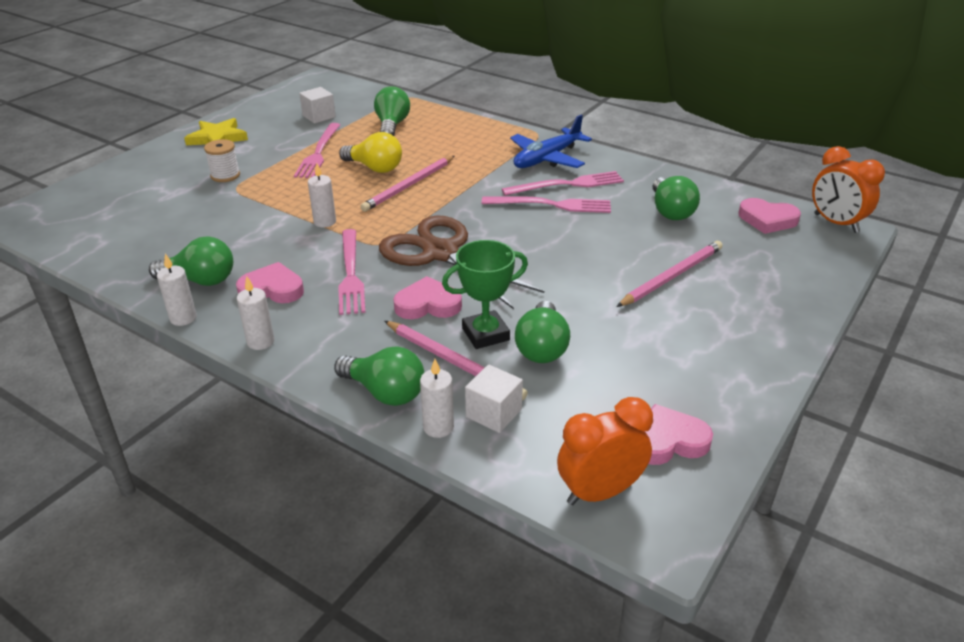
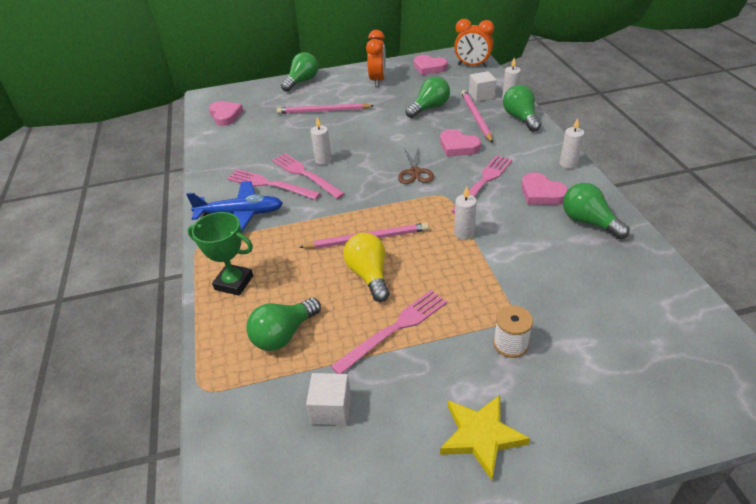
camera: 135 degrees left, 5 degrees up
(183, 318) = (611, 197): white candle -> white candle (323, 160)
(441, 253) = (415, 172): brown scissors -> brown scissors, size x0.50
(485, 334) = (447, 122): green trophy -> green trophy (234, 283)
(670, 211) = (255, 140): green light bulb -> green light bulb (302, 81)
(836, 223) = (204, 101): orange clock -> orange clock (378, 80)

